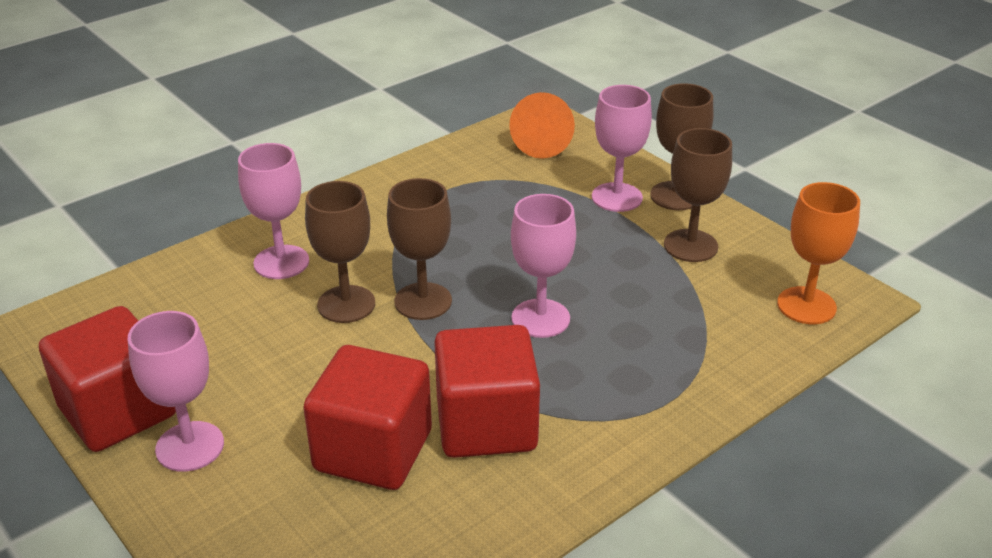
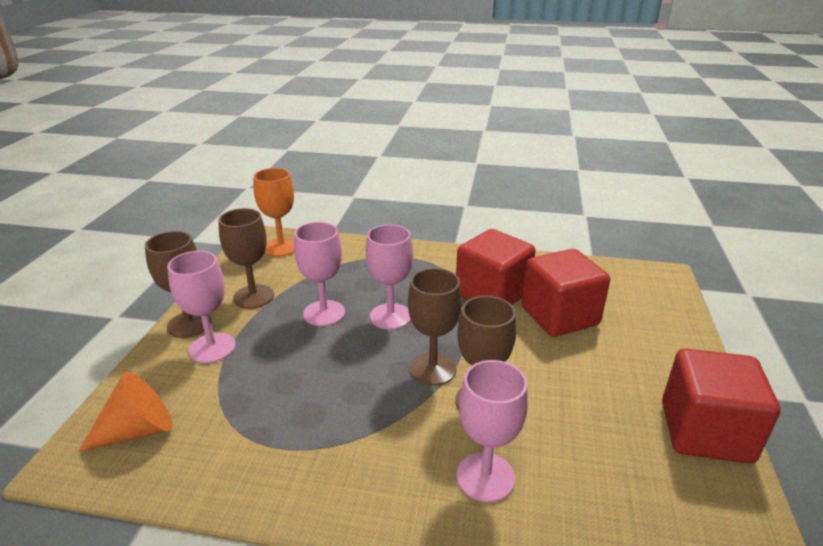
camera: 130 degrees left, 5 degrees down
(190, 446) = (663, 378): pink goblet -> pink goblet (324, 313)

